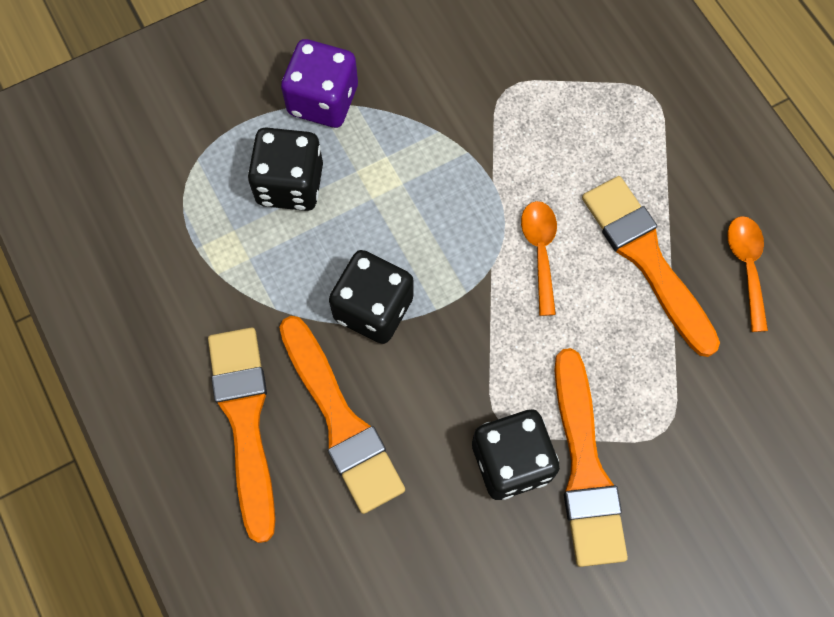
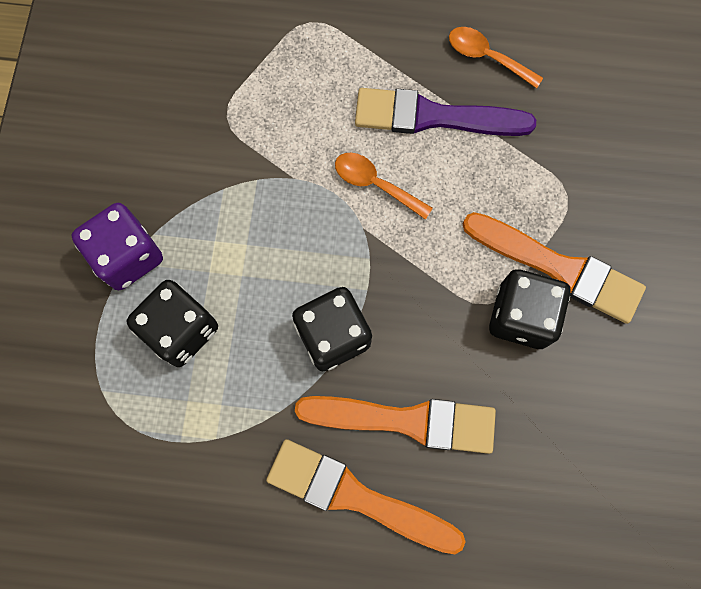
camera: 55 degrees left, 5 degrees up
(646, 259) = (434, 117): orange brush -> purple brush

